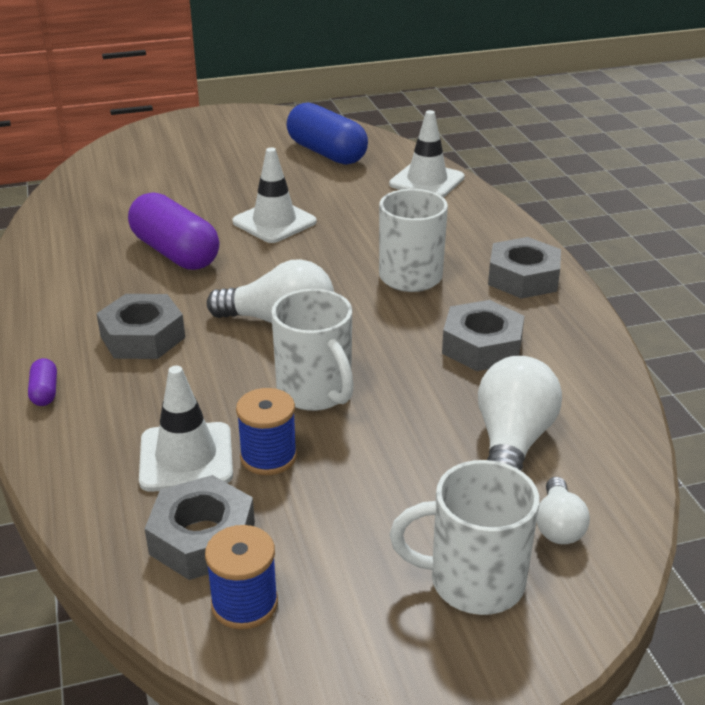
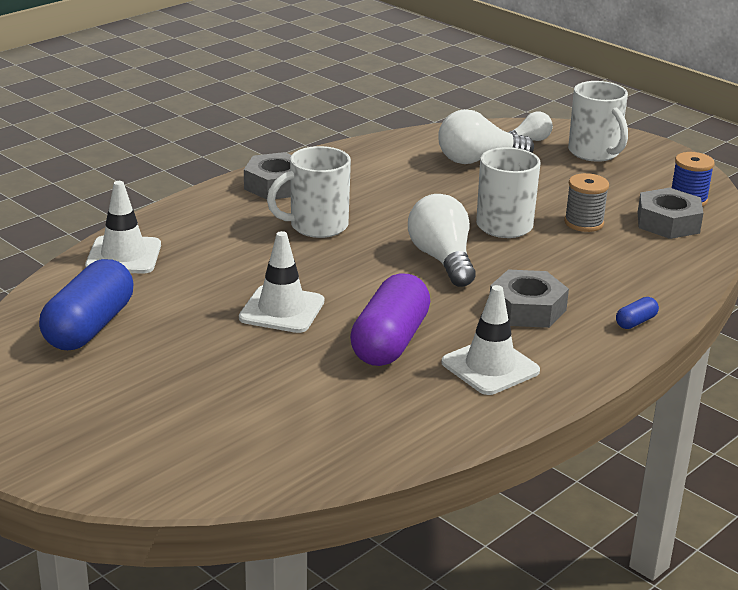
camera: 120 degrees left, 5 degrees down
(44, 392) = (636, 322): purple capsule -> blue capsule
(186, 457) = (620, 247): white traffic cone -> white traffic cone (490, 367)
(268, 457) = (584, 223): blue spool -> grey spool
(482, 346) = (387, 184): grey nut -> none

